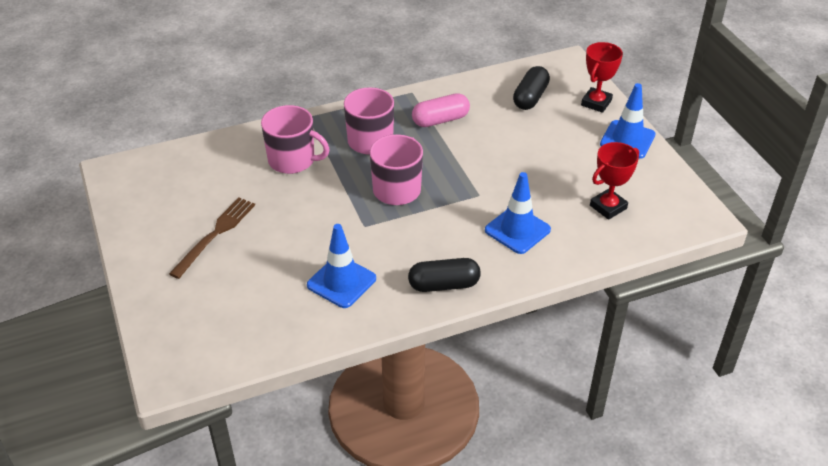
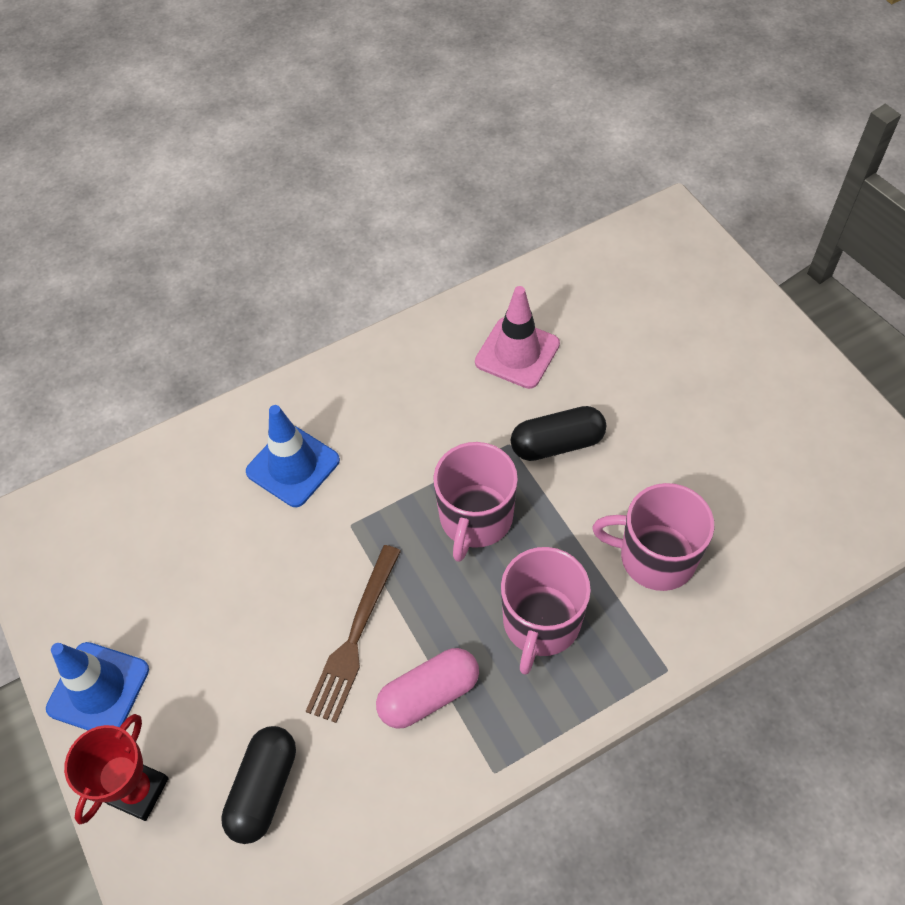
camera: 175 degrees right, 15 degrees up
(215, 235) = (709, 400): brown fork -> brown fork (355, 637)
(341, 282) = (517, 353): blue traffic cone -> pink traffic cone
(444, 285) = (387, 366): black capsule -> black capsule (557, 444)
(608, 207) = (157, 527): red trophy -> none

